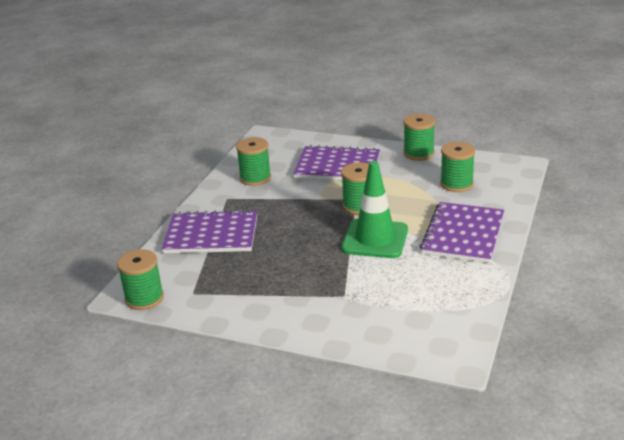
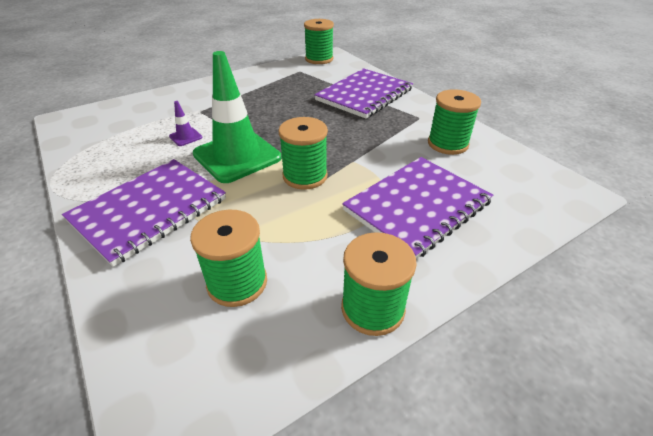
camera: 125 degrees right, 10 degrees up
(386, 275) = (185, 137): none -> purple traffic cone
(463, 234) = (149, 210): purple notebook -> purple notebook turned 75 degrees clockwise

